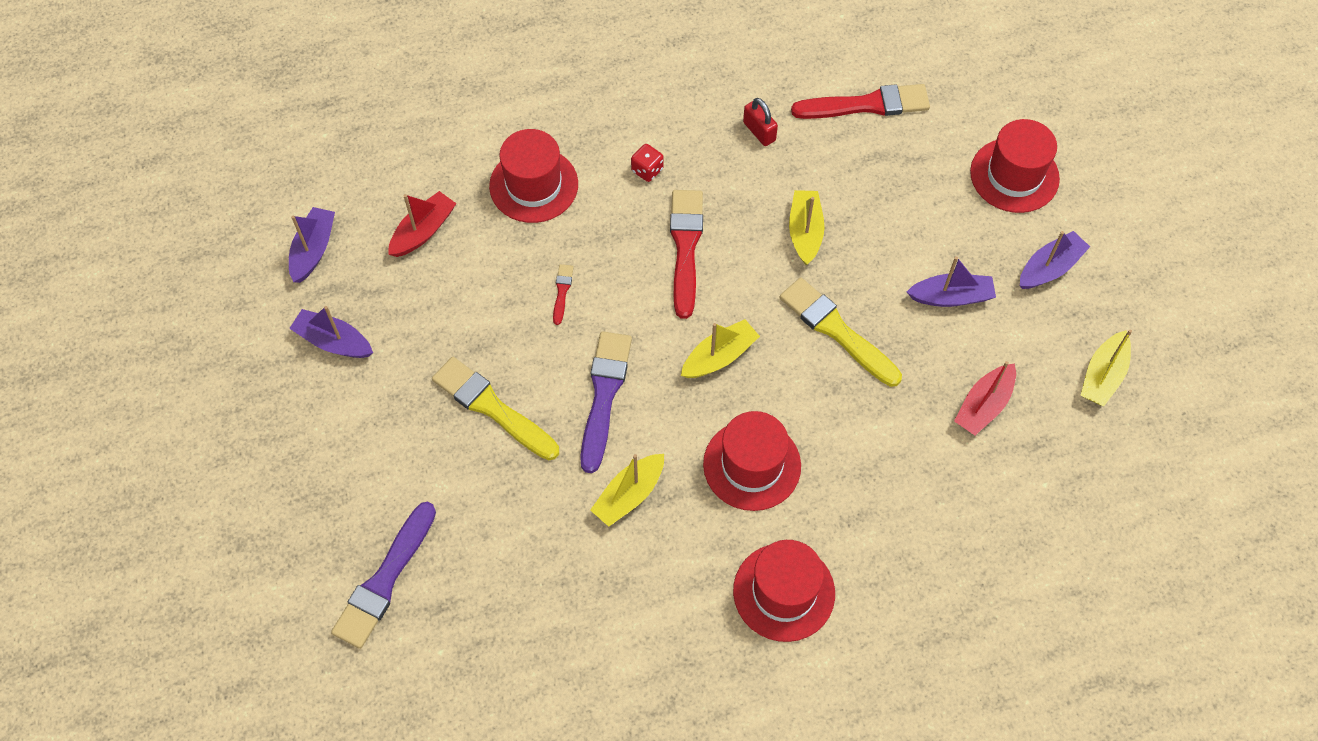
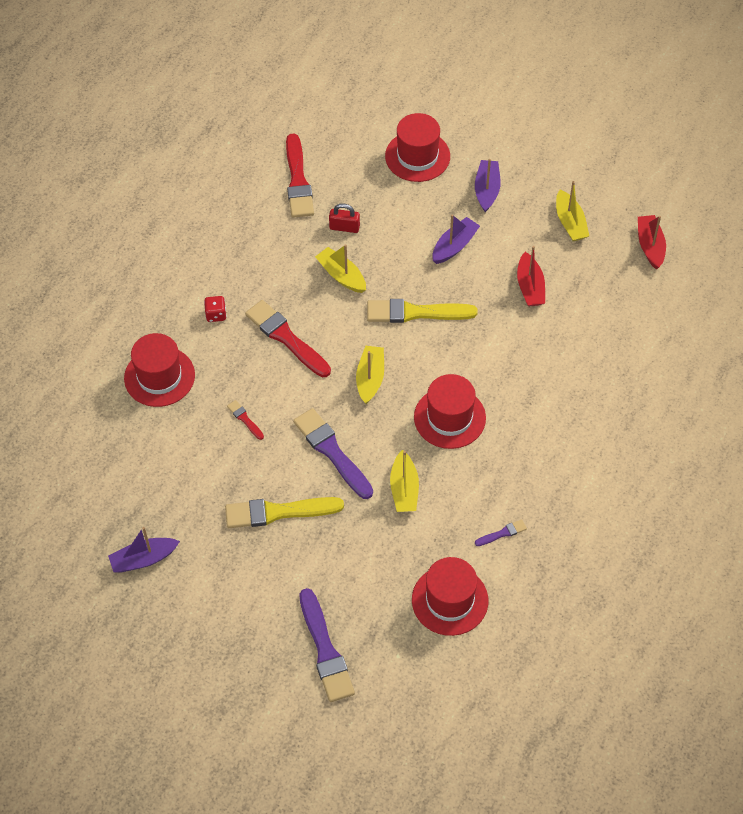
camera: 45 degrees left, 5 degrees down
(313, 250) = (69, 522): purple boat -> none
(423, 231) = (124, 456): red boat -> red boat (650, 246)
(672, 630) = (502, 533): none -> purple brush
(759, 131) = (255, 242): red padlock -> red padlock (344, 227)
(784, 592) = (535, 464): red hat -> red hat (450, 600)
(866, 105) = (298, 181): red brush -> red brush turned 135 degrees clockwise

